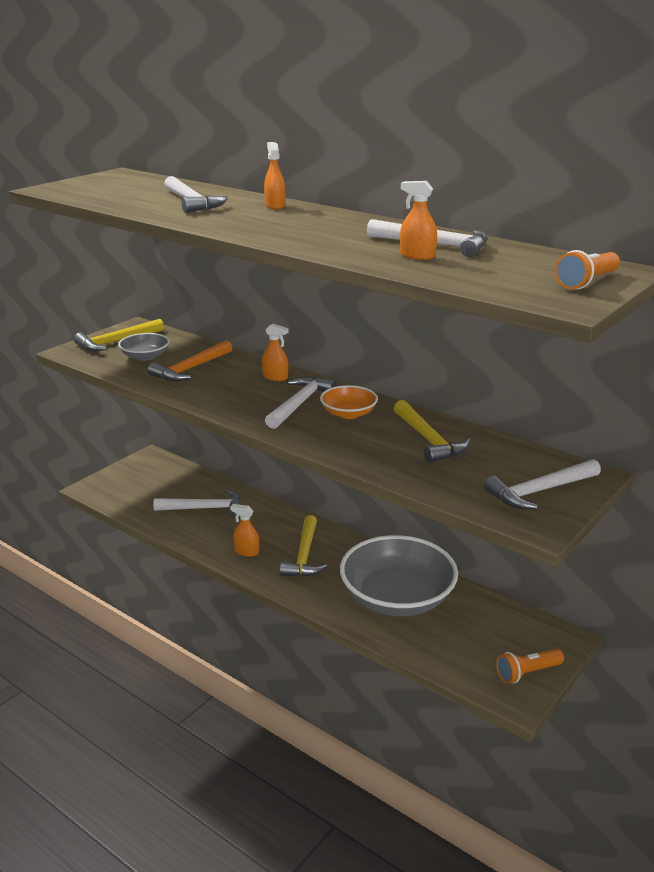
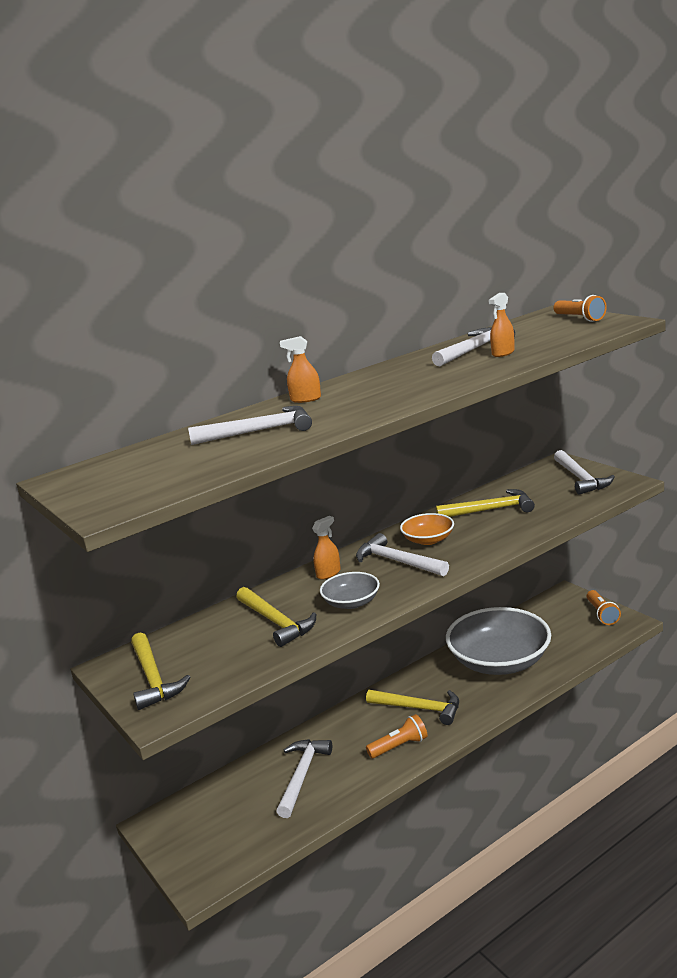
camera: 70 degrees left, 5 degrees down
(145, 356) = (218, 654): grey bowl -> grey bowl (351, 602)
(190, 369) = (276, 622): orange hammer -> yellow hammer
(246, 551) = (399, 746): orange spray bottle -> orange flashlight

